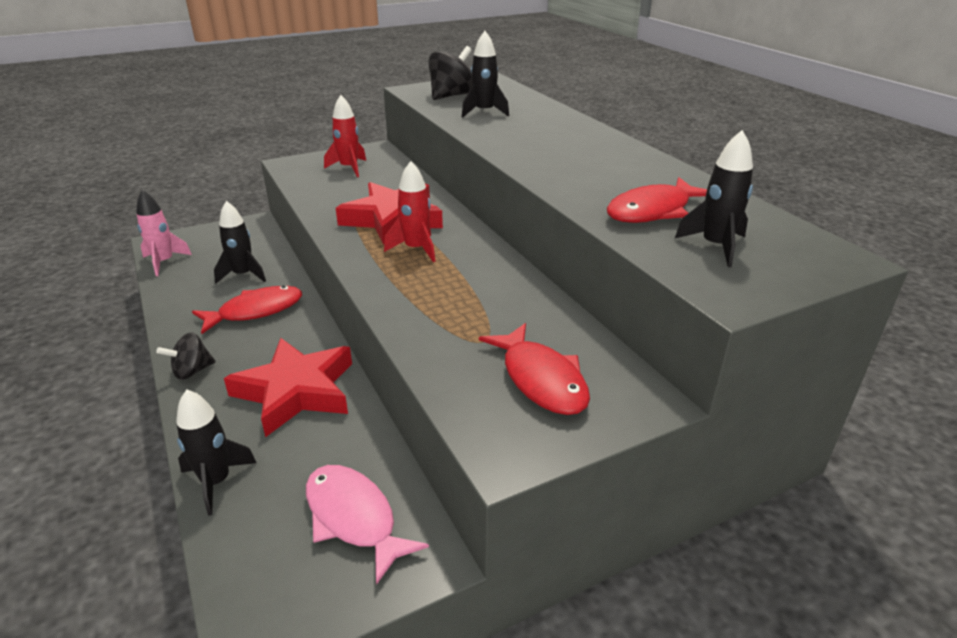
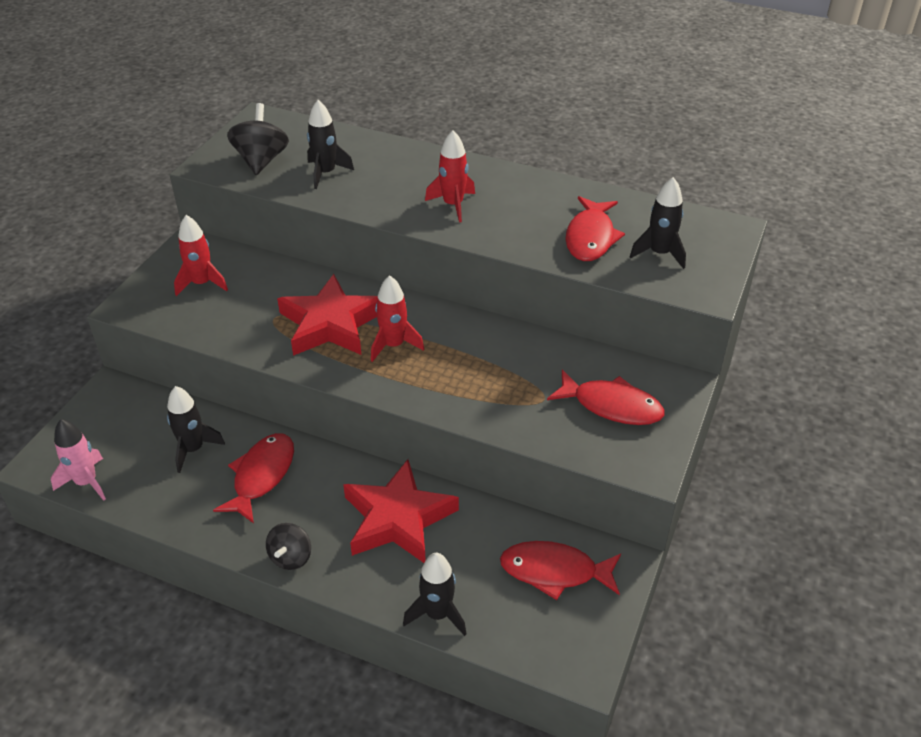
camera: 40 degrees left, 10 degrees up
(354, 518) = (554, 571): pink fish -> red fish
(554, 154) = (453, 205): none -> red rocket

